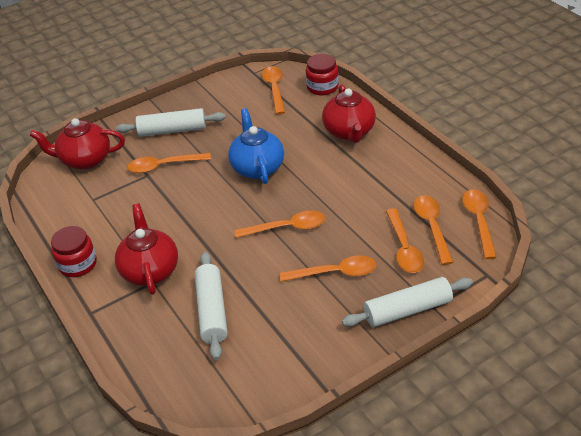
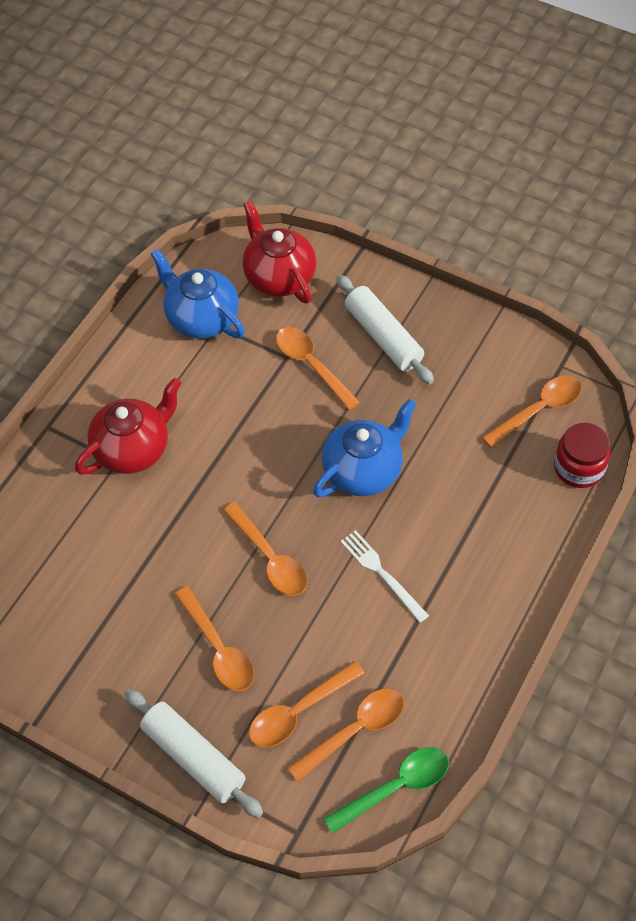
camera: 60 degrees right, 15 degrees up
(78, 264) = (110, 373): red jar -> none
(79, 205) = (201, 318): none -> blue teapot
(212, 311) = (101, 544): white rolling pin -> none
(333, 182) = (382, 573): none -> white fork
(349, 132) = (496, 547): red teapot -> none
(479, 221) = (395, 787): orange spoon -> green spoon

